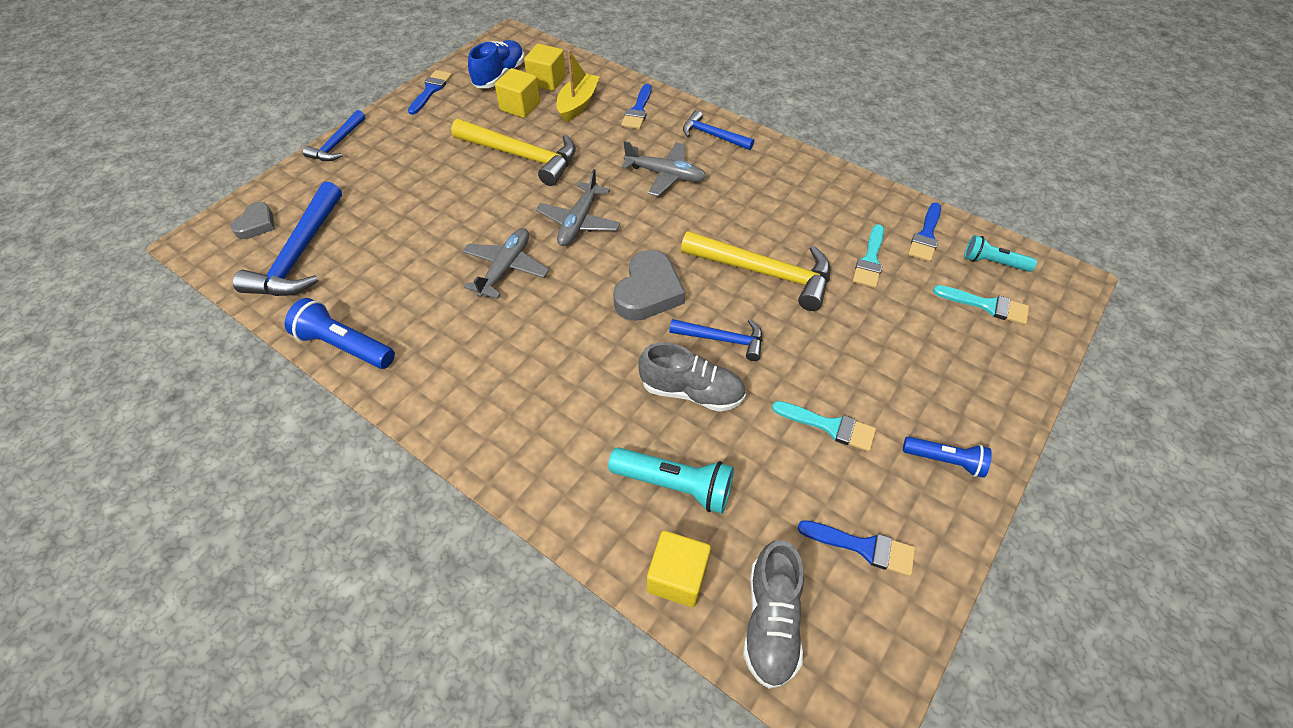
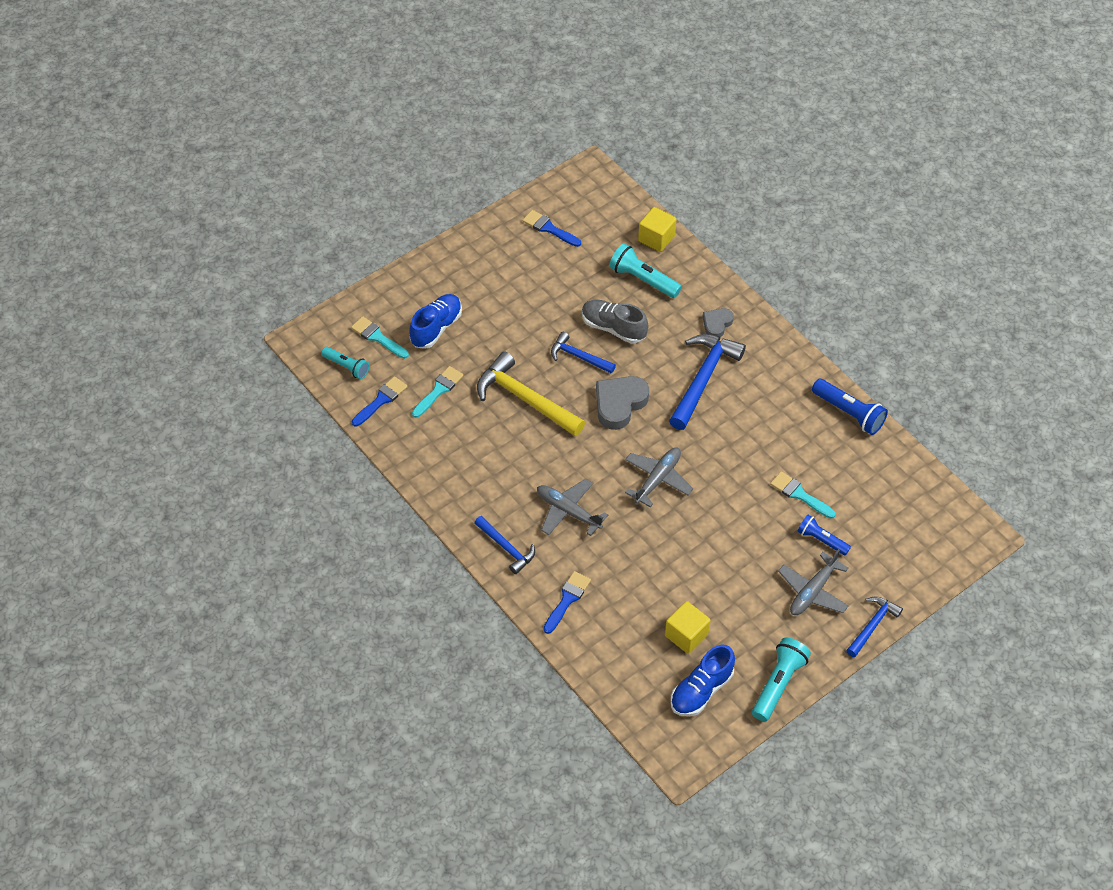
camera: 165 degrees left, 0 degrees up
(257, 224) = (934, 542): grey heart -> grey heart (717, 324)
(300, 254) = (892, 501): blue hammer -> blue hammer (703, 379)
(431, 90) = (778, 684): blue brush -> turquoise flashlight
(506, 268) = (725, 449): grey plane -> grey plane (812, 591)
(521, 156) = (695, 566): yellow hammer -> none
(547, 80) = (651, 669): yellow cube -> none
(578, 104) = (626, 624): yellow boat -> none
(771, 621) = (614, 211): grey shoe -> none
(829, 426) = (534, 288): turquoise brush -> turquoise brush (799, 494)
(924, 334) = (436, 328): none -> blue shoe
(944, 460) = (476, 256): blue flashlight -> blue flashlight (821, 540)

